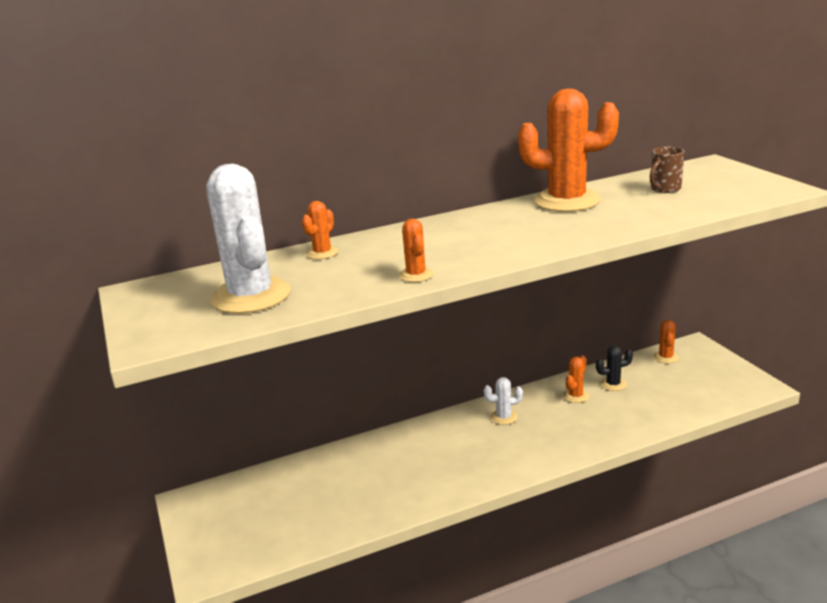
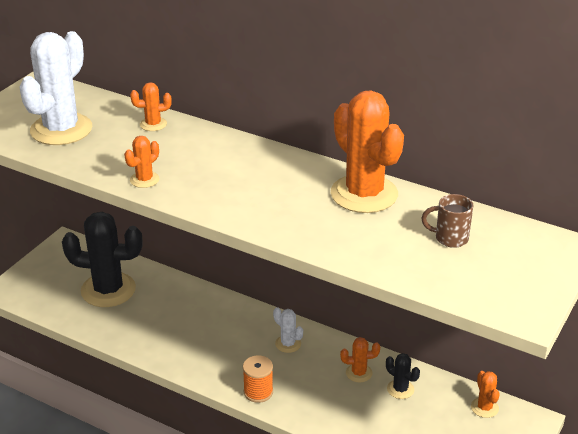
camera: 50 degrees right, 10 degrees up
(303, 496) = (108, 290): none -> black cactus
(550, 454) = (258, 392): none -> orange spool
(665, 357) = (484, 407): orange cactus -> orange cactus turned 75 degrees counterclockwise

